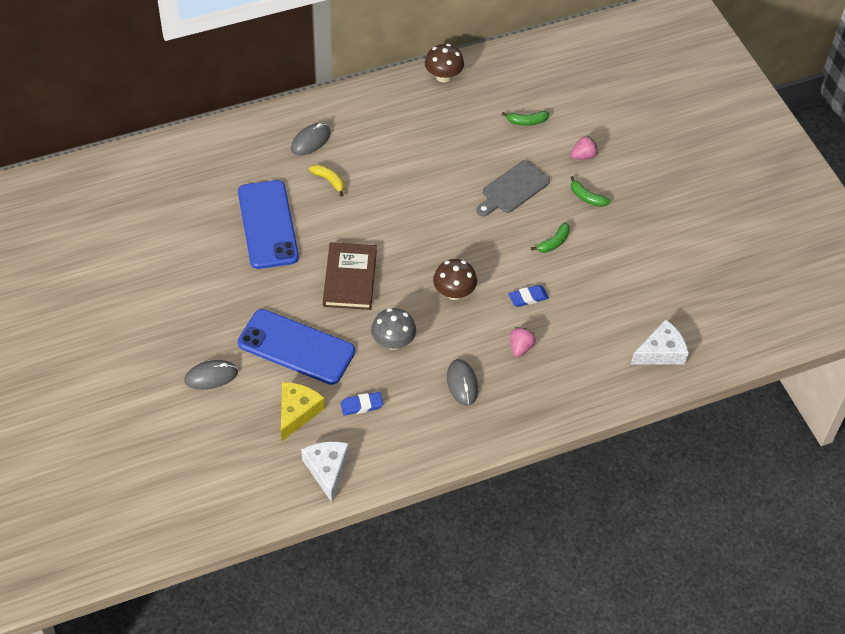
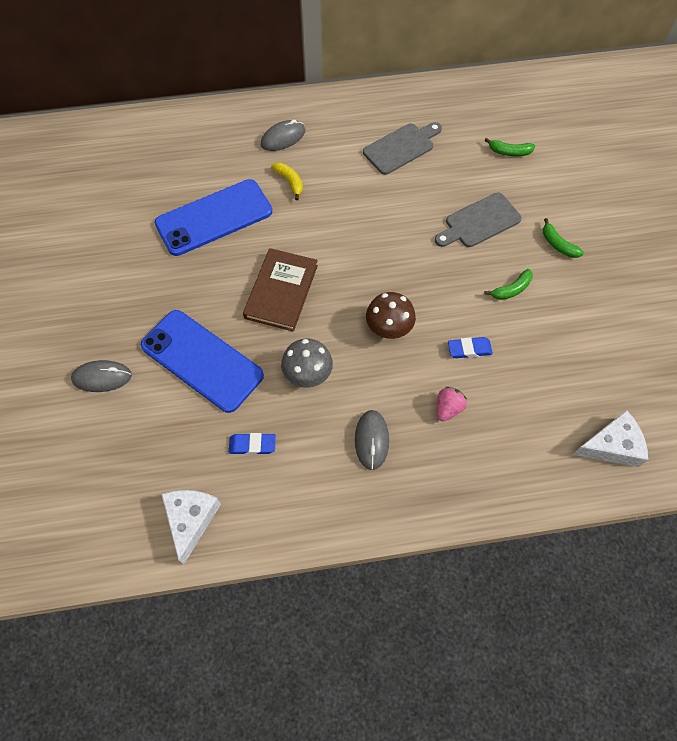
camera: 15 degrees right, 10 degrees up
(268, 224) = (214, 218): blue phone -> blue phone turned 60 degrees clockwise
(297, 412) = (179, 439): yellow cheese -> none
(425, 133) = (401, 147): none -> grey cutting board
(443, 76) = (433, 93): brown mushroom -> none
(583, 156) = (562, 198): pink strawberry -> none

